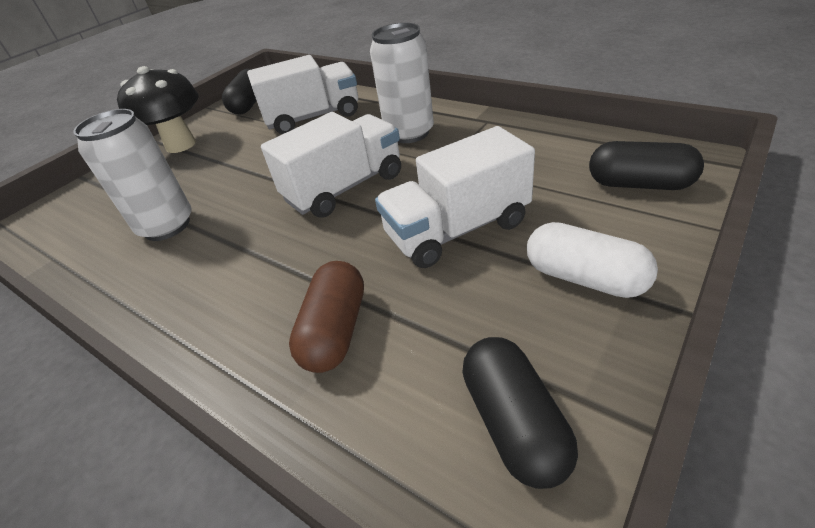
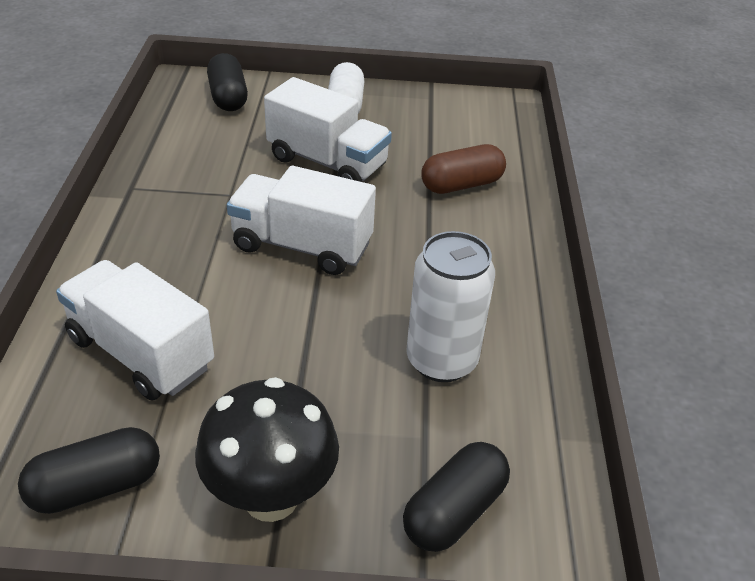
camera: 130 degrees left, 0 degrees up
(409, 133) = (171, 237): white can -> none
(514, 423) = (461, 112): black capsule -> black capsule (454, 511)

